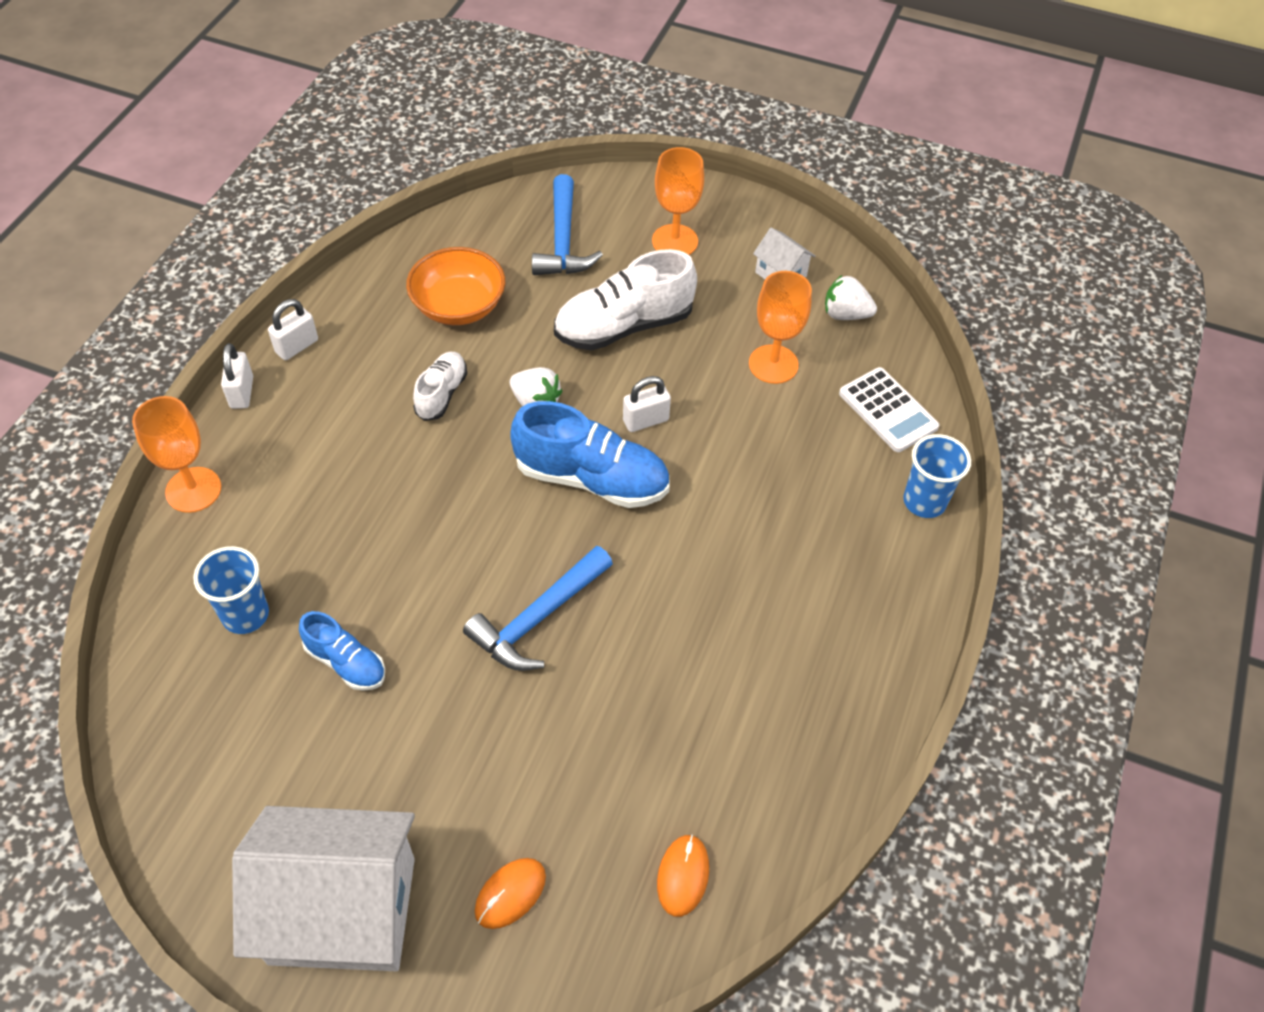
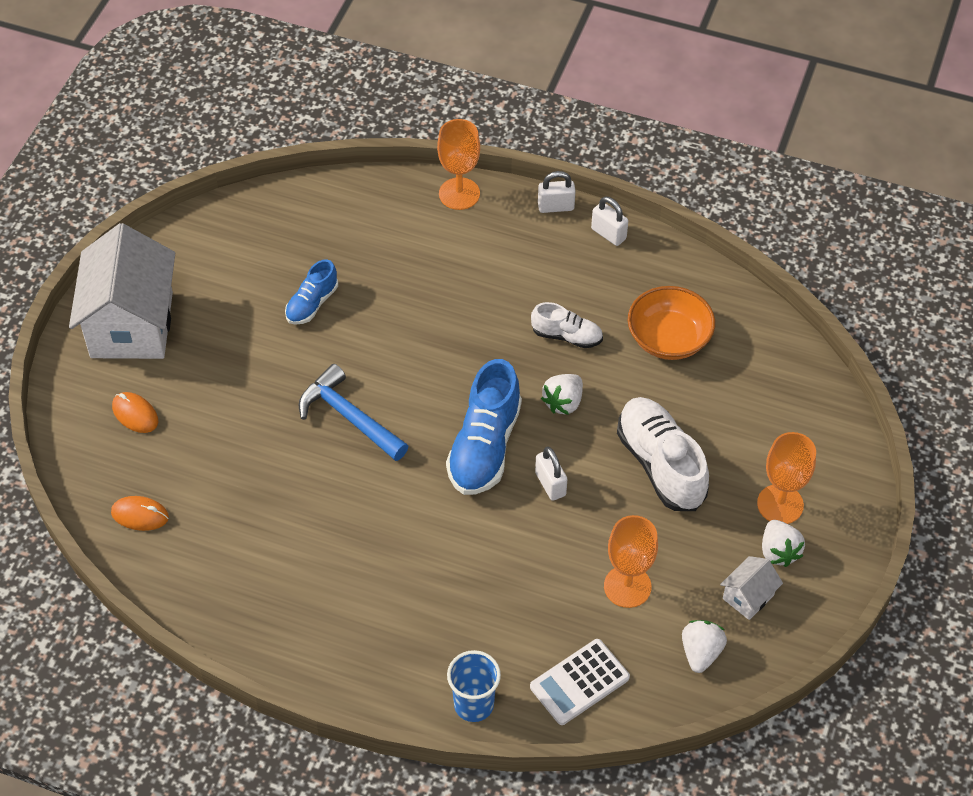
camera: 90 degrees right, 0 degrees up
(245, 615) = (351, 241): blue cup -> none
(562, 240) = (765, 412): blue hammer -> none
(729, 248) = (778, 551): none -> white strawberry

